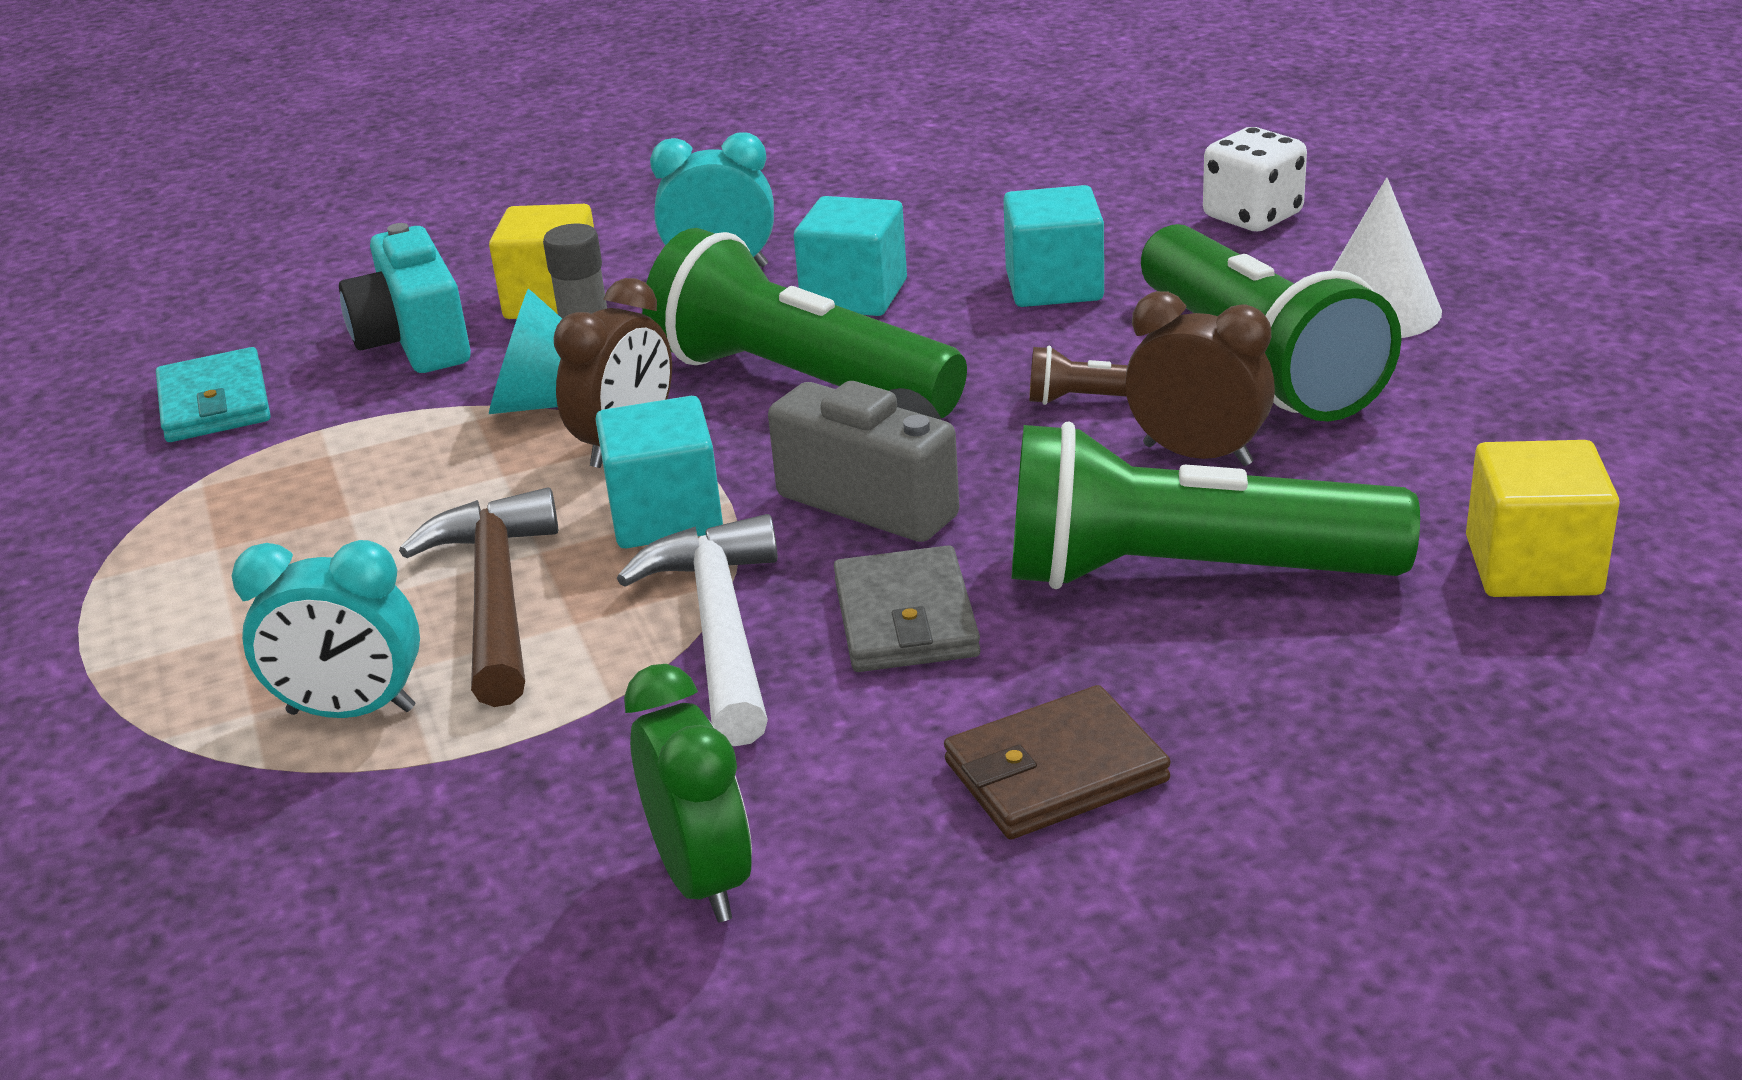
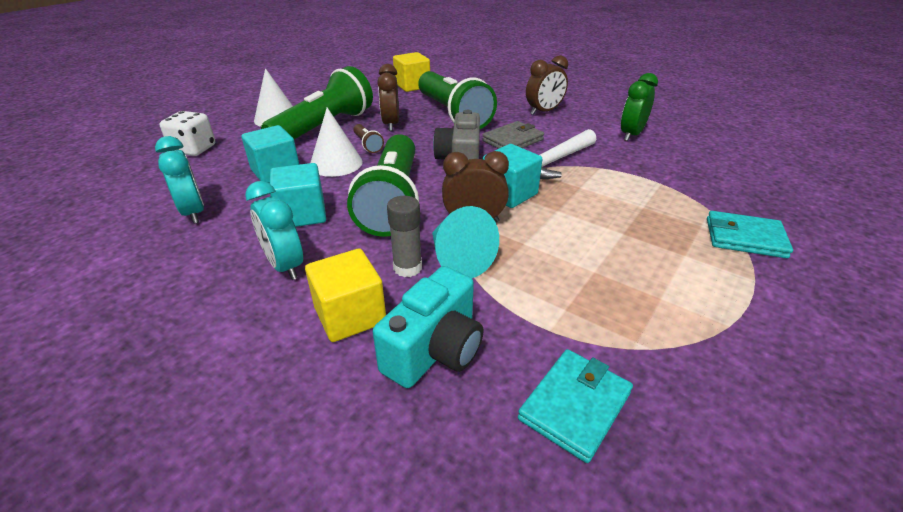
camera: 125 degrees left, 5 degrees up
(148, 744) = (745, 238): none -> turquoise wallet
(351, 711) = (670, 206): turquoise clock -> turquoise clock (194, 212)
(496, 598) = (590, 206): brown hammer -> none
(1028, 349) = (336, 163): none -> white cone
(1055, 771) = (544, 111): brown wallet -> brown clock

